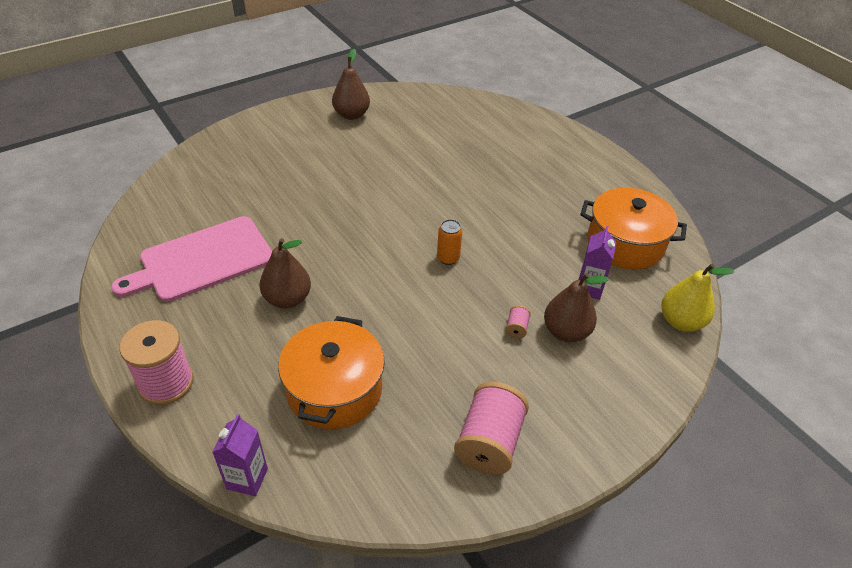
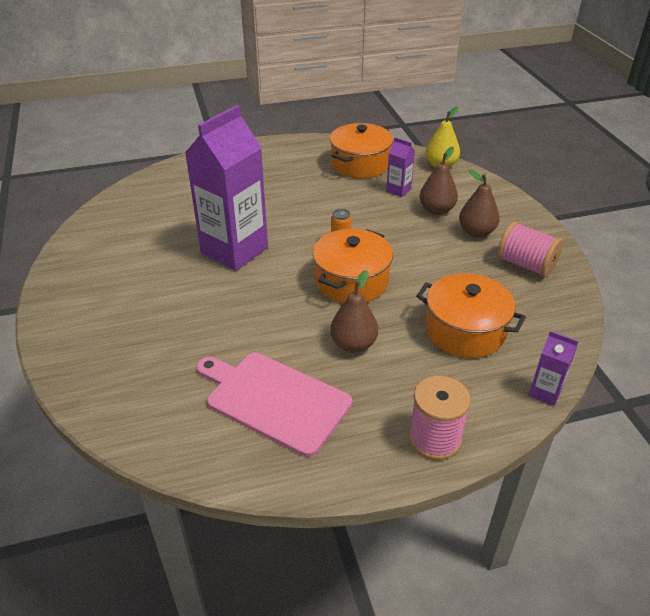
camera: 70 degrees left, 5 degrees down
(202, 260) = (274, 400): pink cutting board -> pink cutting board turned 135 degrees clockwise
(351, 115) = (98, 262): brown pear -> brown pear (476, 232)
(387, 279) = (351, 281): none -> orange pot
(403, 186) = (234, 250): none -> purple carton
(516, 328) = (427, 230): pink spool -> none

